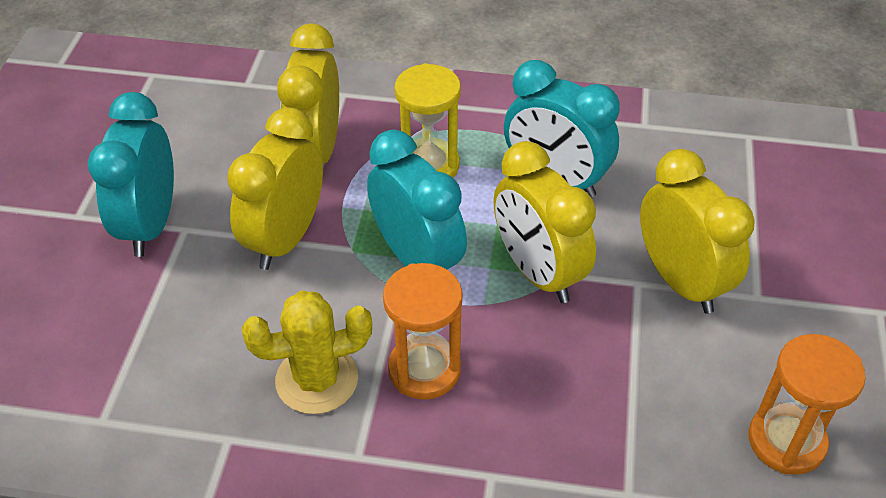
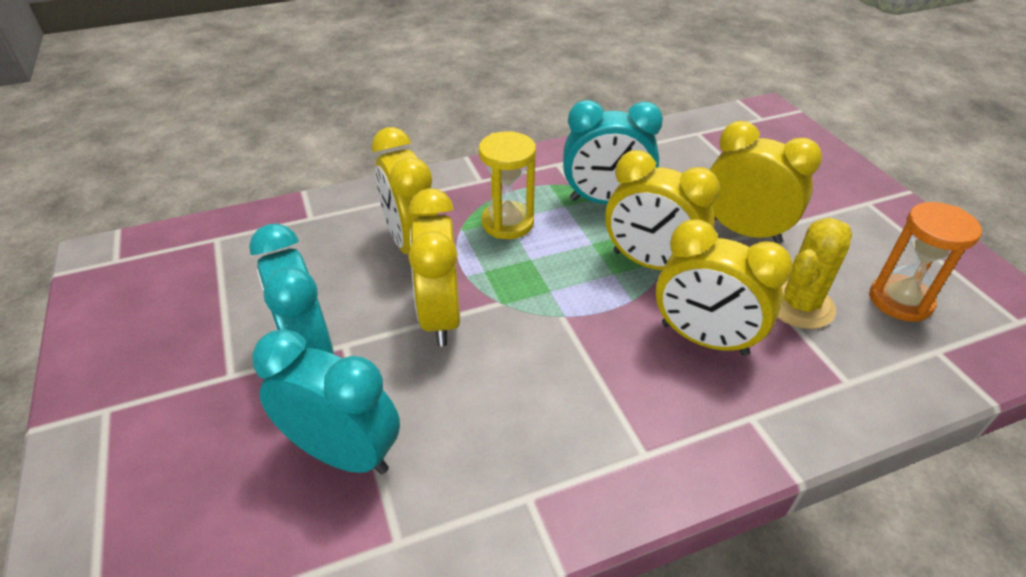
camera: 30 degrees left, 5 degrees down
(317, 380) = (560, 411): yellow cactus -> yellow cactus (799, 305)
(417, 259) = (557, 289): turquoise clock -> turquoise clock (344, 453)
(424, 369) = (634, 364): orange hourglass -> none
(517, 378) = (704, 339): none -> yellow clock

